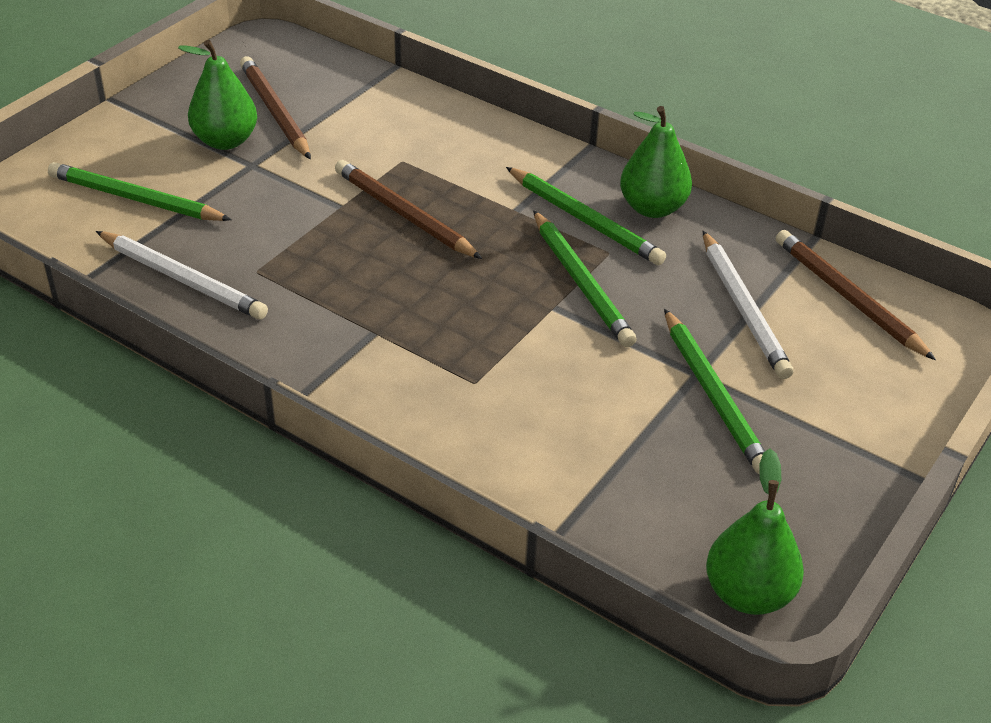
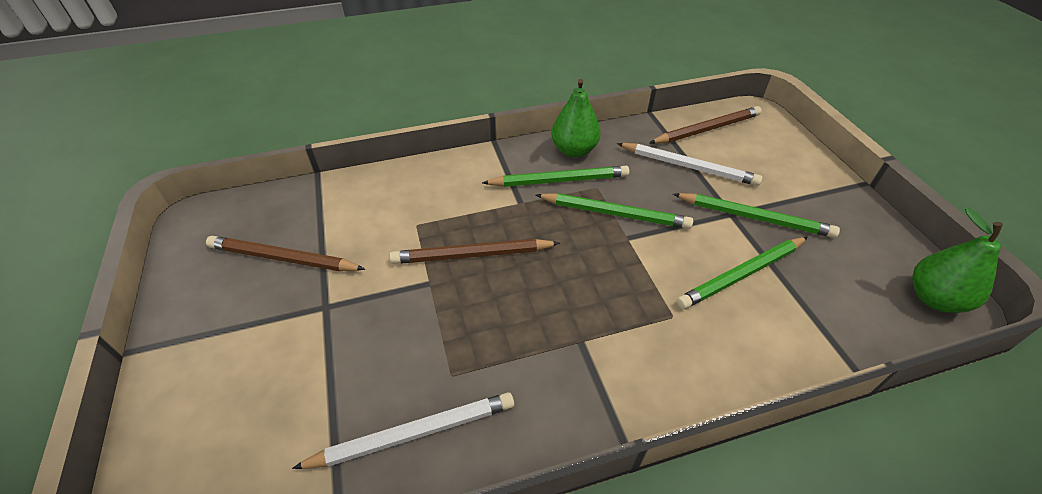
camera: 50 degrees left, 5 degrees up
(135, 199) = (277, 409): green pencil -> green pencil (742, 275)
(225, 141) = (279, 306): green pear -> none
(848, 297) = (707, 129): brown pencil -> brown pencil turned 150 degrees clockwise

